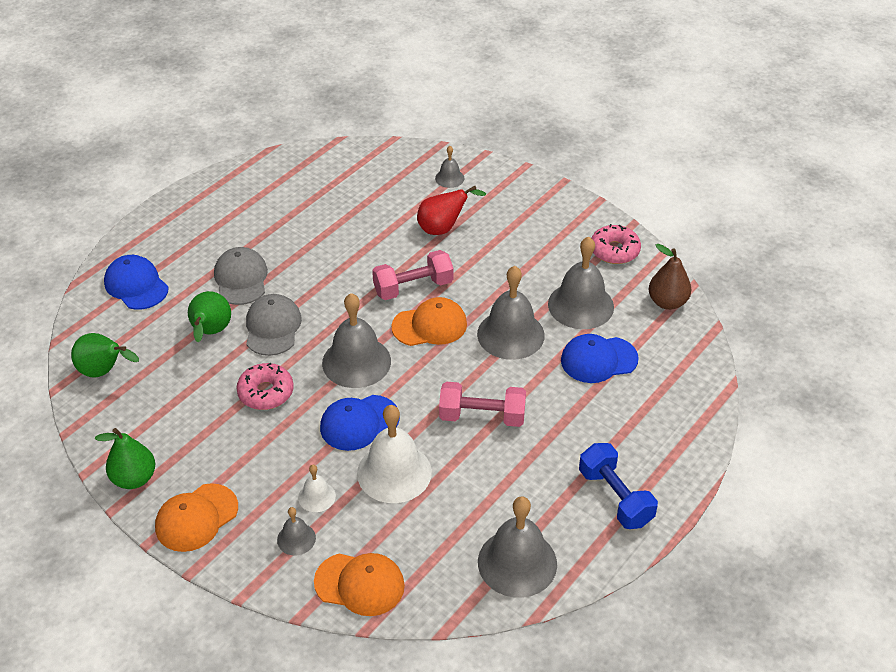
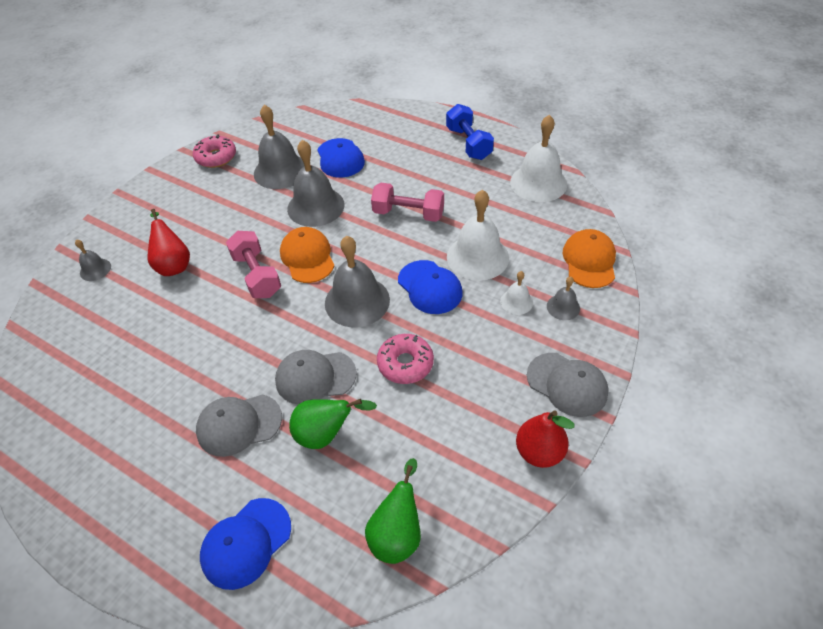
camera: 95 degrees left, 5 degrees up
(134, 478) = (539, 452): green pear -> red pear
(196, 518) = (567, 384): orange cap -> grey cap
(482, 416) = (408, 213): pink dumbbell -> pink dumbbell turned 75 degrees counterclockwise
(517, 562) = (538, 183): grey bell -> white bell
(615, 497) = (468, 143): blue dumbbell -> blue dumbbell turned 75 degrees counterclockwise
(667, 302) = (277, 129): brown pear -> none

